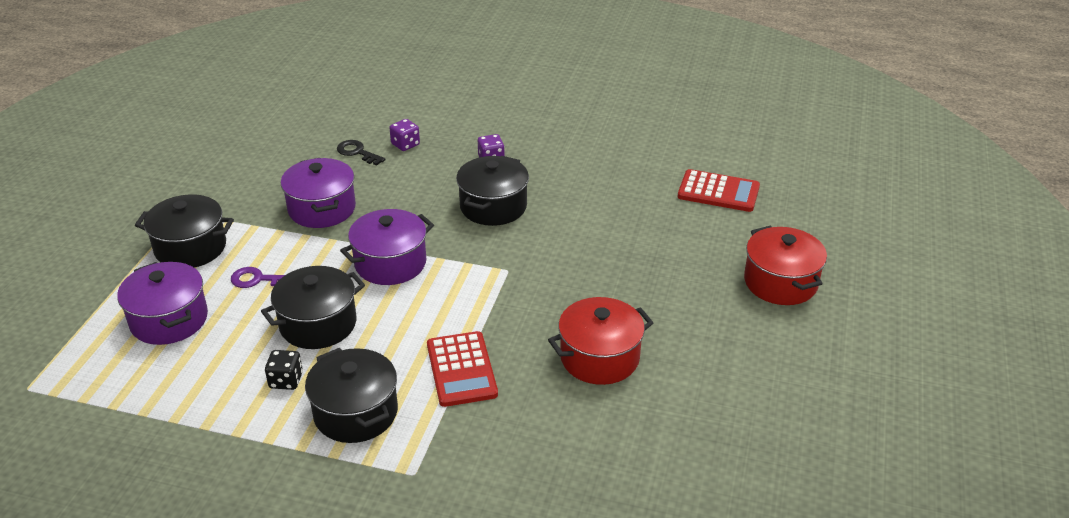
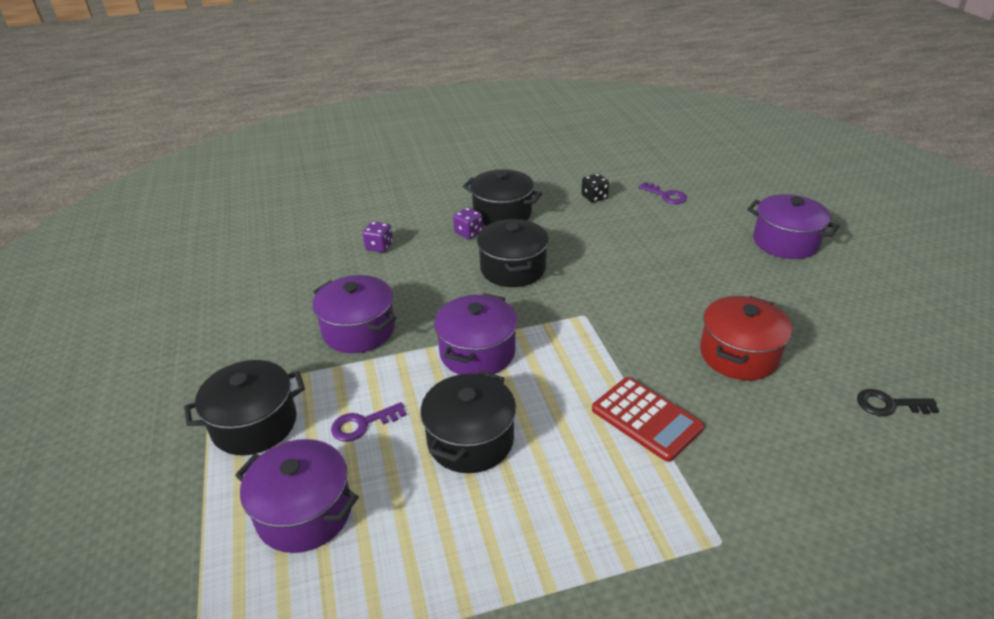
camera: 30 degrees left, 0 degrees up
(286, 380) = (499, 513): black dice -> black dice (594, 197)
(356, 413) = (602, 510): black pot -> black pot (502, 213)
(357, 152) = (340, 268): black key -> black key (889, 405)
(718, 192) = (666, 195): red calculator -> purple key
(780, 282) = (785, 242): red pot -> purple pot

